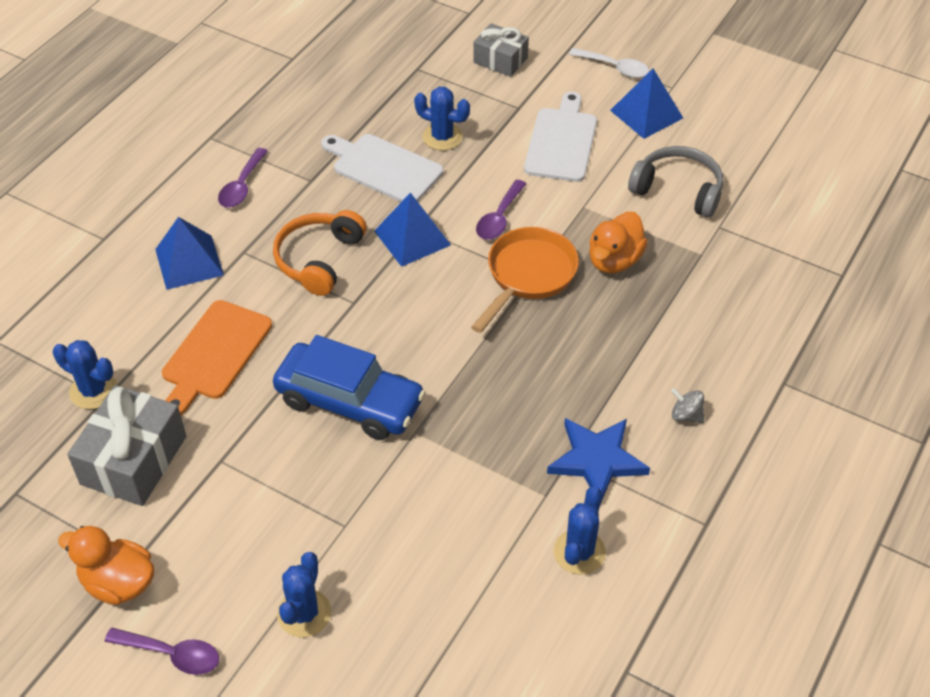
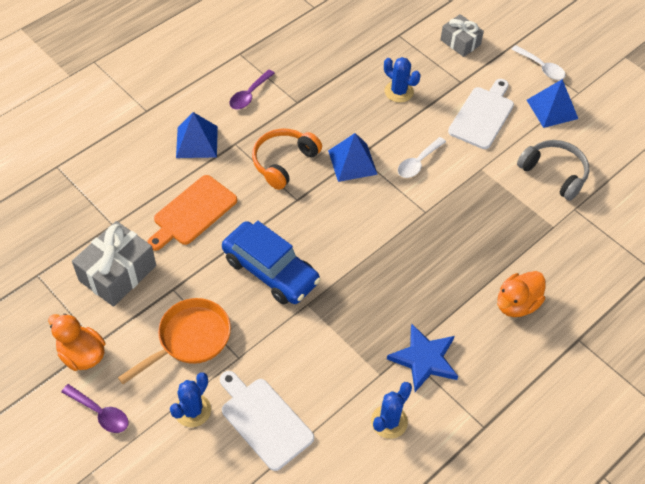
camera: 15 degrees right, 5 degrees up
(93, 391) = (107, 217): blue cactus -> none
(383, 168) = (350, 105): white cutting board -> white cutting board (264, 420)
(499, 218) = (418, 163): purple spoon -> white spoon
(528, 276) = (423, 211): orange pan -> orange pan (189, 339)
(614, 260) = (488, 215): orange duck -> orange duck (517, 304)
(686, 415) = (498, 344): grey spinning top -> none

